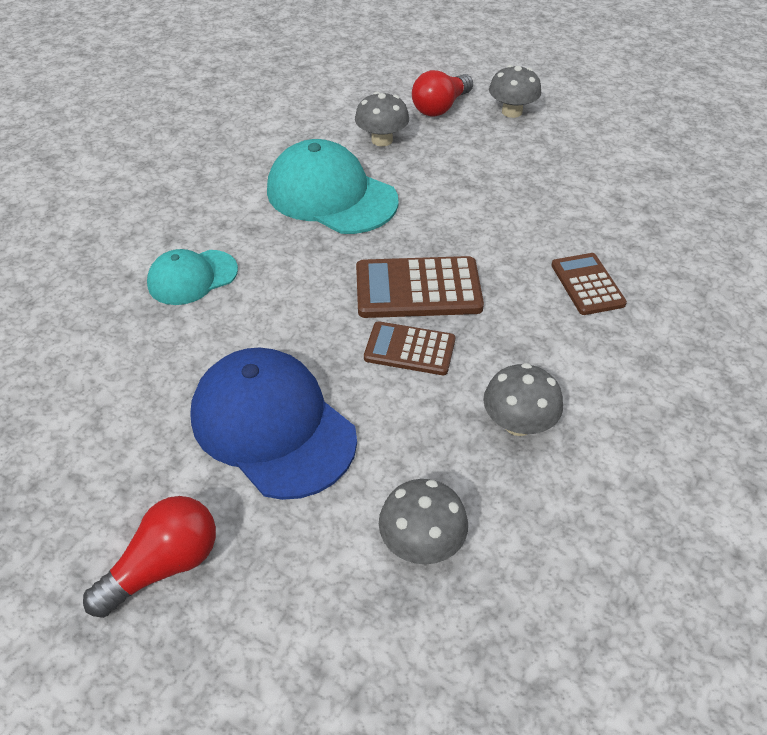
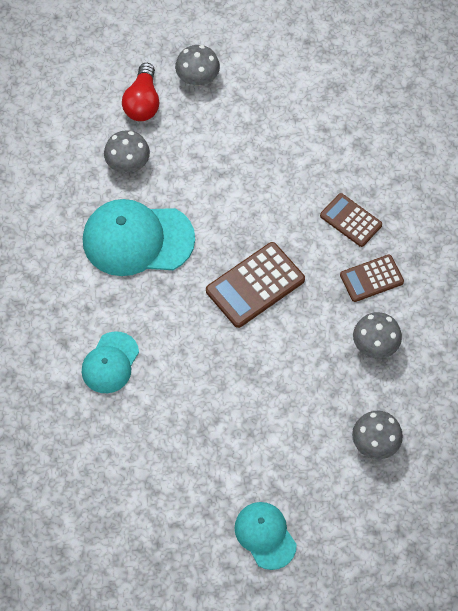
camera: 35 degrees left, 15 degrees up
(164, 565) = (265, 535): red light bulb -> turquoise cap
(272, 425) = (250, 429): blue cap -> none
(409, 349) = (284, 333): brown calculator -> brown calculator (371, 278)

